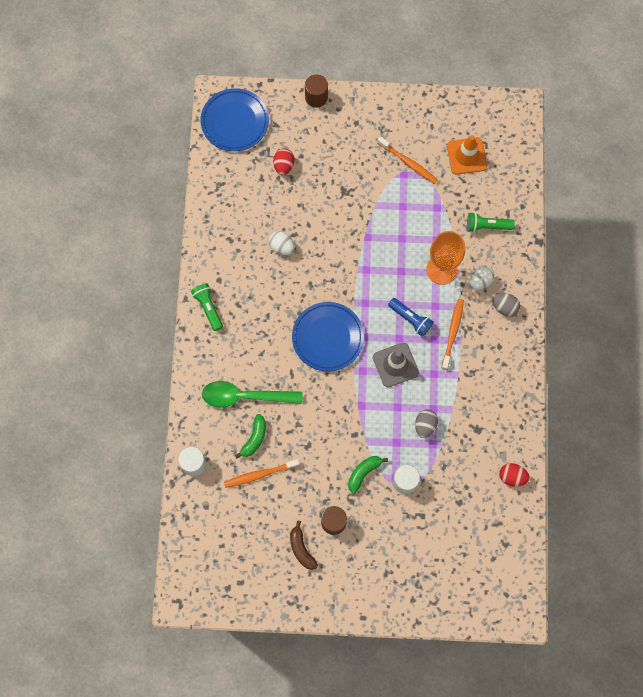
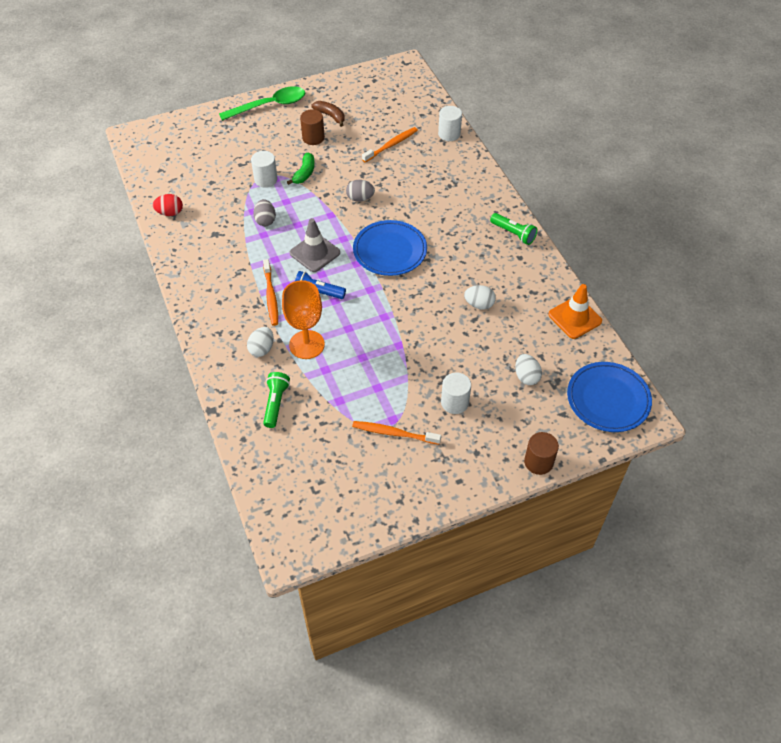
camera: 155 degrees right, 20 degrees down
(244, 396) = (437, 186): green spoon -> green spoon (270, 105)
(254, 438) = (410, 164): green banana -> none
(284, 166) = (526, 377): red egg -> white egg
(350, 168) = (454, 402): none -> white cylinder
(466, 156) = (330, 467): orange traffic cone -> orange traffic cone (575, 318)
(487, 226) = (276, 403): green flashlight -> green flashlight turned 60 degrees counterclockwise
(504, 307) = (226, 336): grey egg -> grey egg (360, 198)

